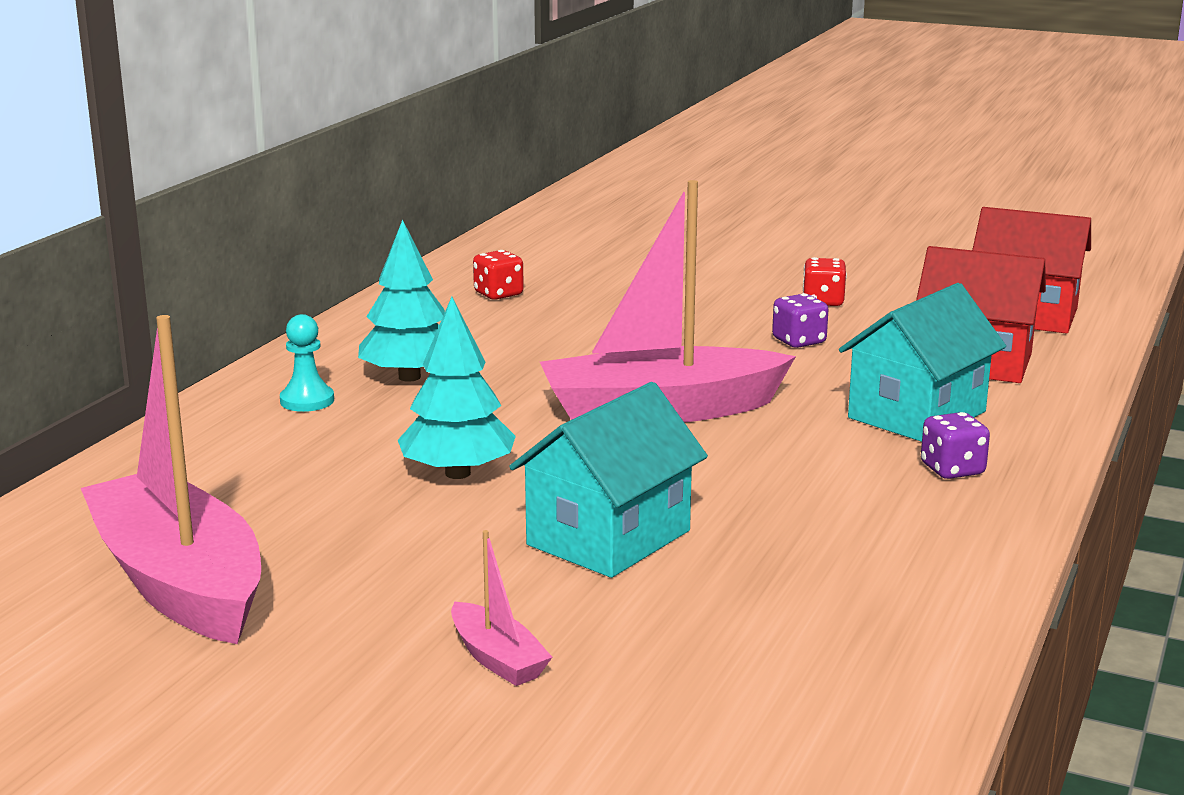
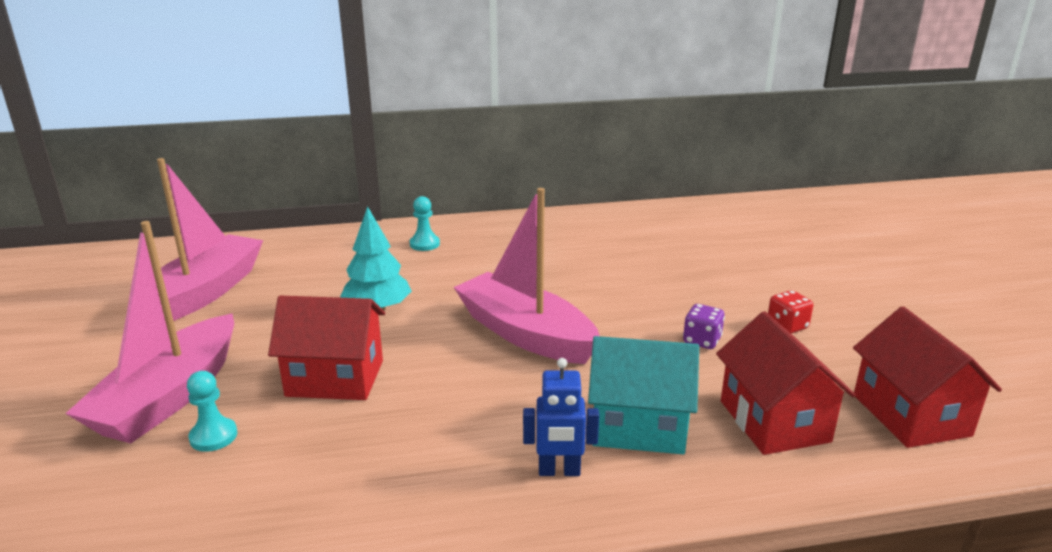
camera: 55 degrees right, 5 degrees up
(409, 377) = (483, 254): turquoise tree -> none
(497, 658) = (170, 396): pink boat -> pink boat, size x2.34
(498, 294) = (627, 233): red dice -> none
(608, 538) = (335, 378): turquoise house -> red house
(651, 642) = (213, 436): none -> turquoise pawn
(952, 470) = (559, 471): purple dice -> blue robot

